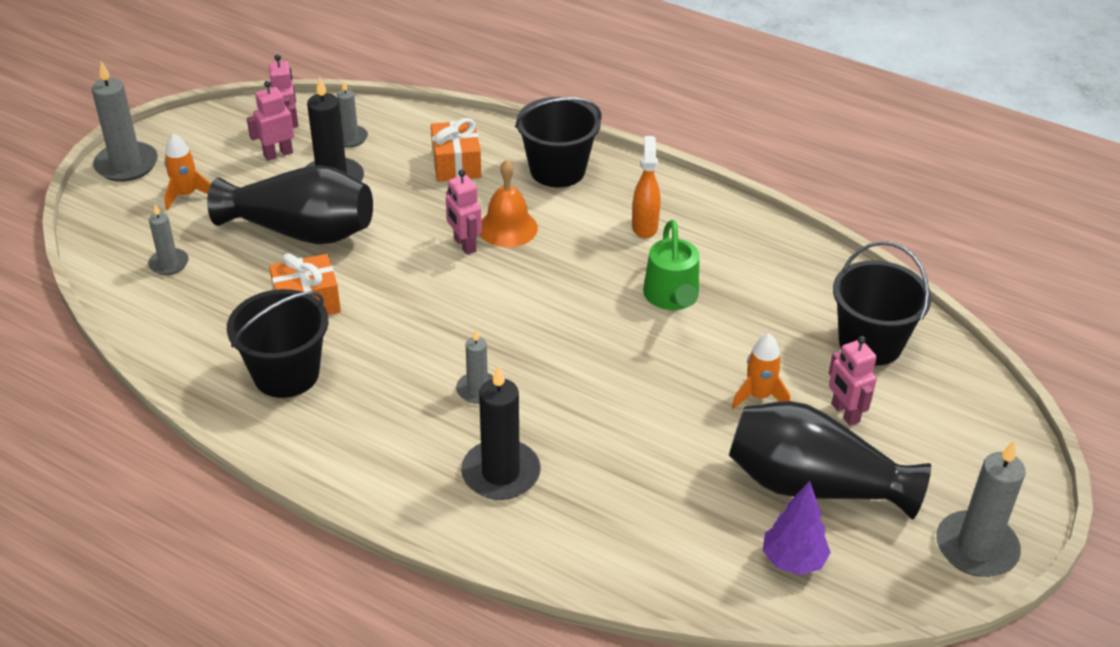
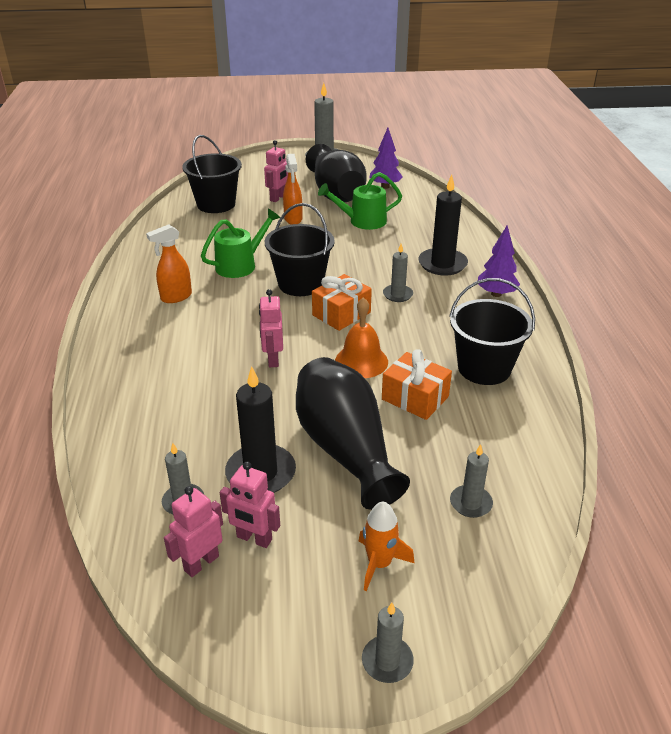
camera: 125 degrees left, 5 degrees down
(126, 165) = (387, 661): grey candle -> grey candle, size x0.58
(387, 477) = (496, 294): none -> purple tree
(456, 164) = (171, 412): orange gift -> orange gift (341, 314)
(464, 245) = (273, 359): pink robot -> pink robot turned 150 degrees clockwise
(507, 228) = (233, 349): orange bell -> orange bell (361, 361)
(557, 170) = (136, 358): black bucket -> black bucket (300, 284)
(691, 463) = (362, 221): none -> green watering can
(759, 396) = (293, 219): orange rocket -> orange spray bottle

